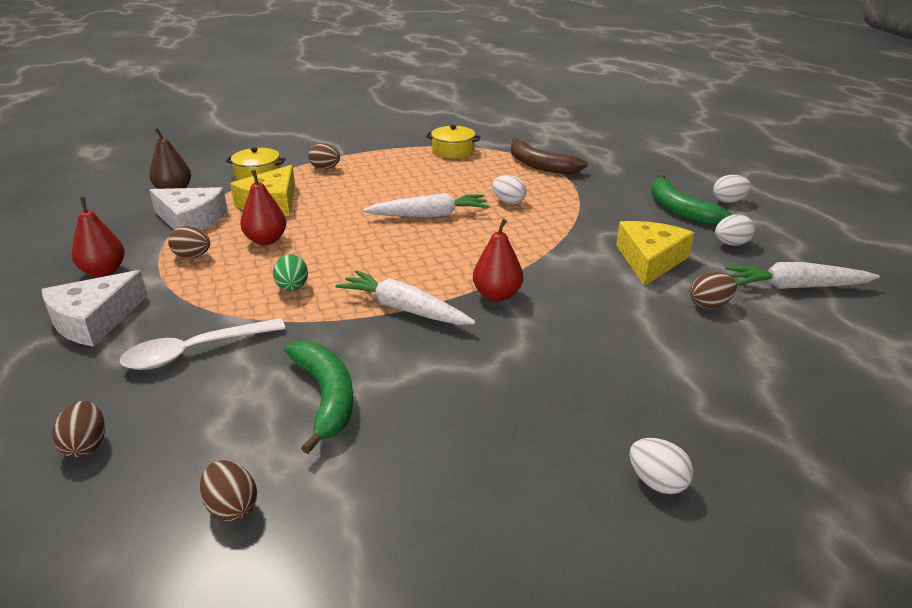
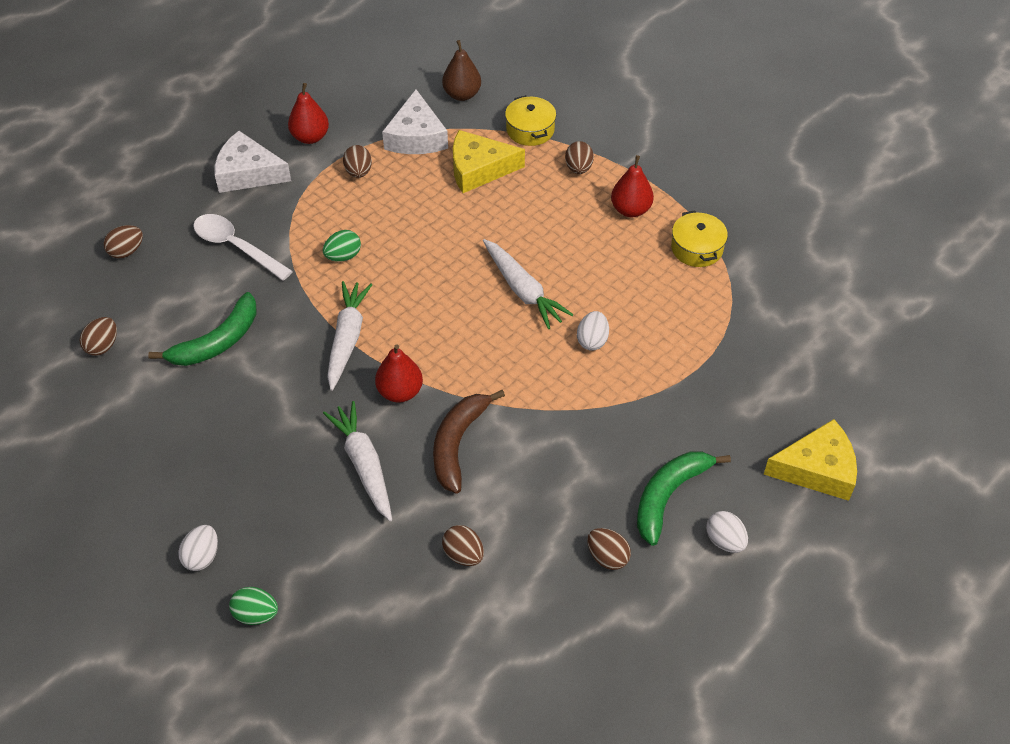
camera: 65 degrees right, 20 degrees up
(266, 240) = (409, 201): red pear -> red pear (630, 210)
(540, 165) = (710, 338): brown banana -> brown banana (458, 444)
(650, 260) = (529, 491): yellow cheese -> yellow cheese (817, 469)
(731, 244) = (607, 557): white egg -> brown egg
(756, 454) = (256, 614): none -> green egg
(796, 287) = (539, 625): white carrot -> white carrot (364, 465)

